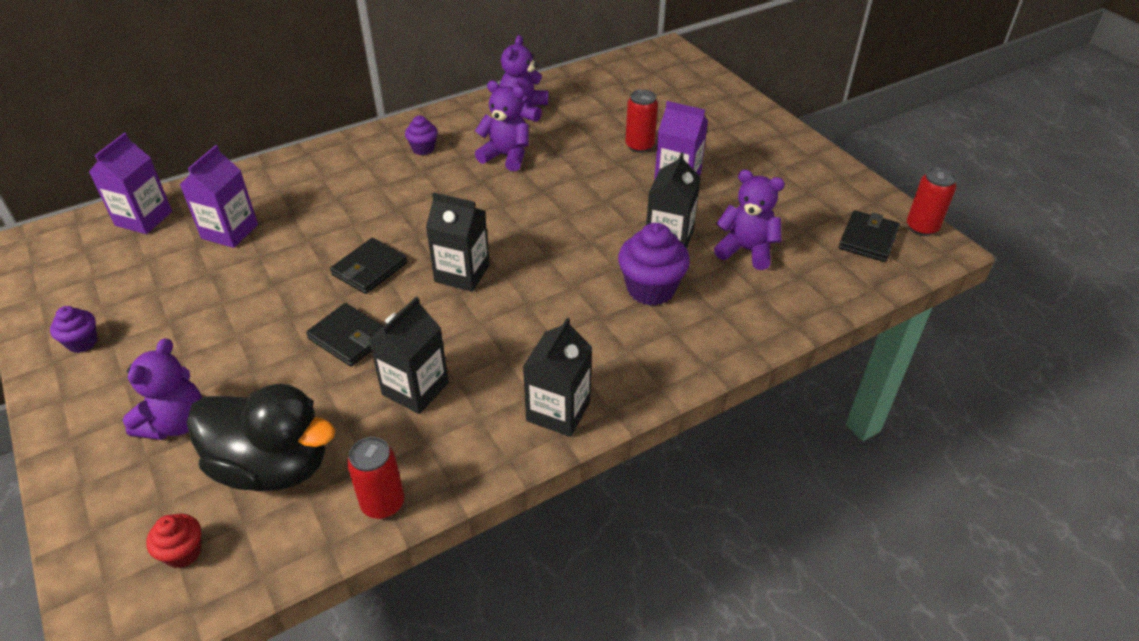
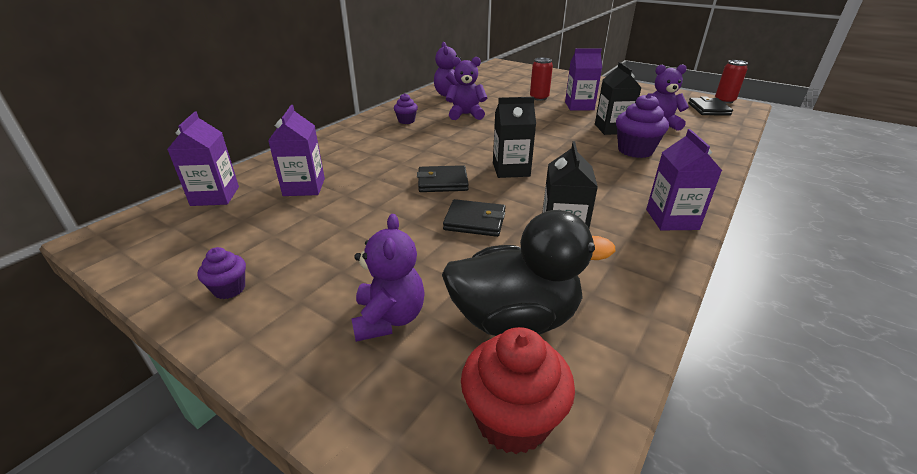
camera: 25 degrees left, 10 degrees down
(183, 552) = (512, 420): red cupcake -> red cupcake, size x1.80
(369, 269) = (442, 182): black wallet -> black wallet turned 75 degrees clockwise
(383, 503) = (635, 312): red can -> none
(558, 411) = (672, 219): black carton -> purple carton

